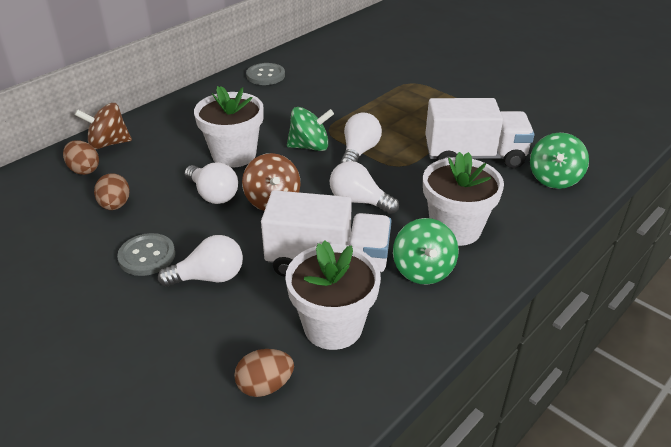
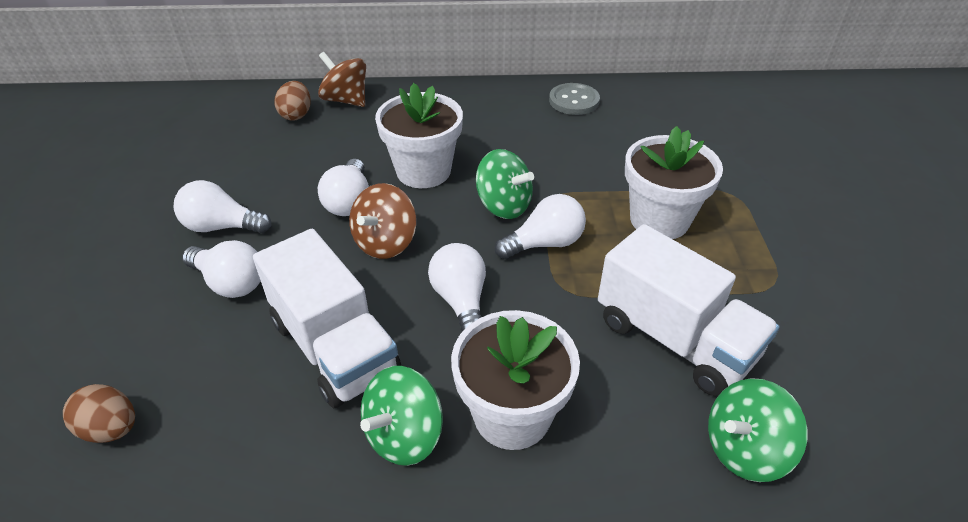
camera: 45 degrees right, 5 degrees up
(115, 205) = (269, 162): brown egg -> none
(147, 256) = (222, 226): grey button -> white light bulb
(333, 326) = (239, 421): white flower pot -> white flower pot (659, 220)

